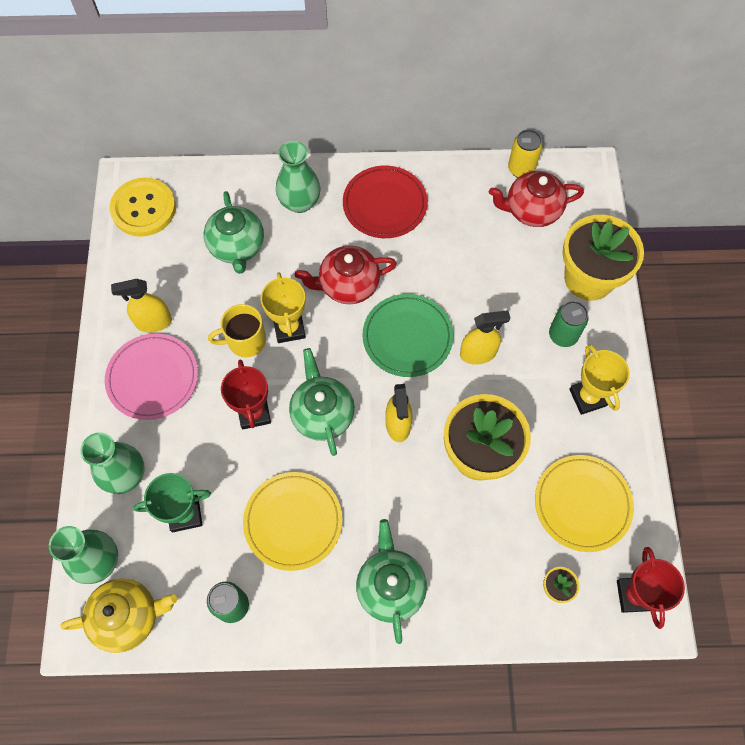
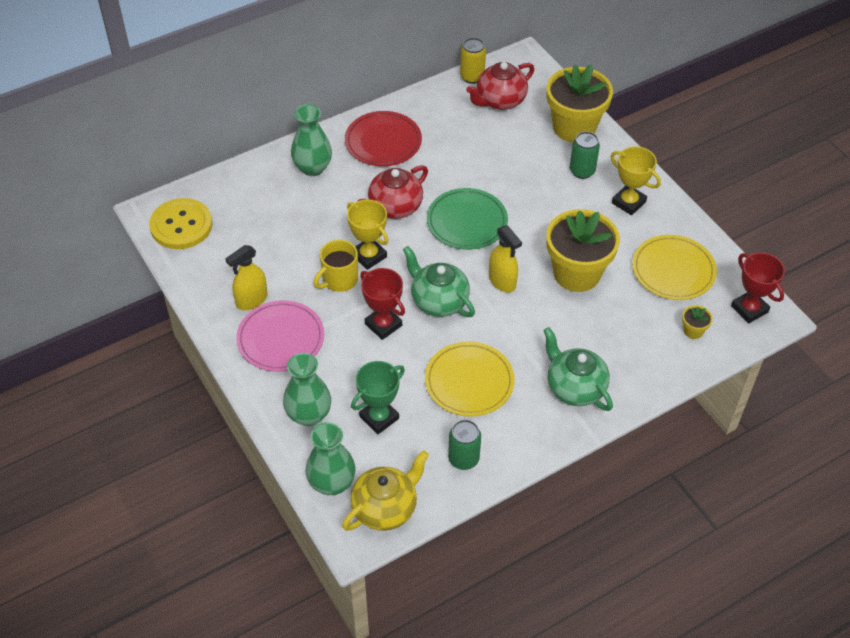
camera: 30 degrees left, 15 degrees down
(237, 247) = (283, 219): green teapot -> none
(478, 353) = (528, 209): yellow spray bottle -> none

